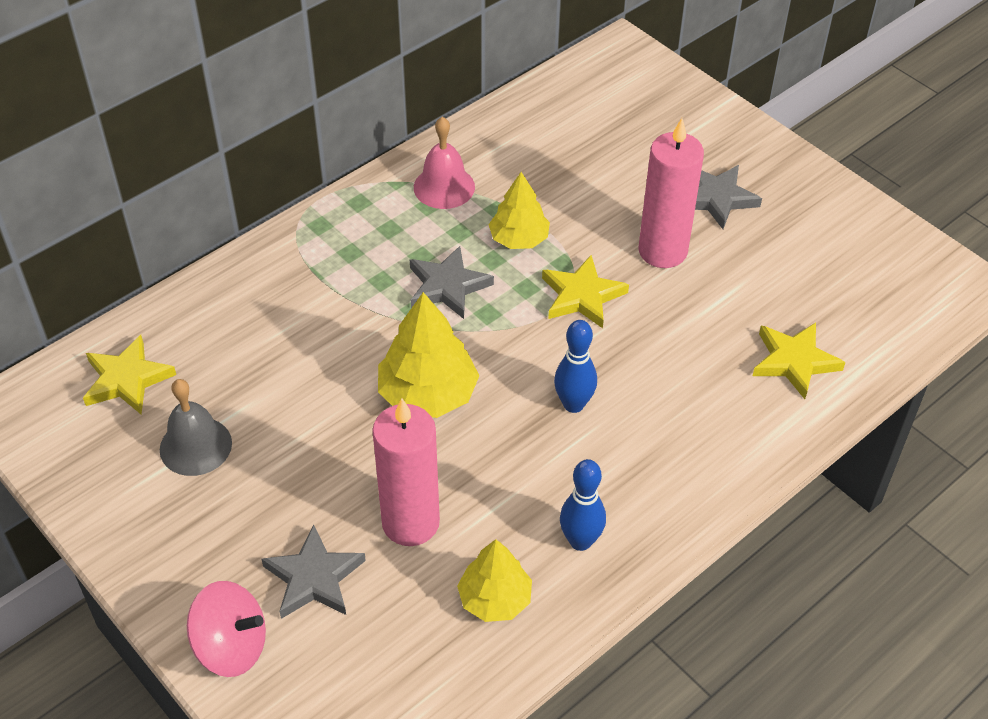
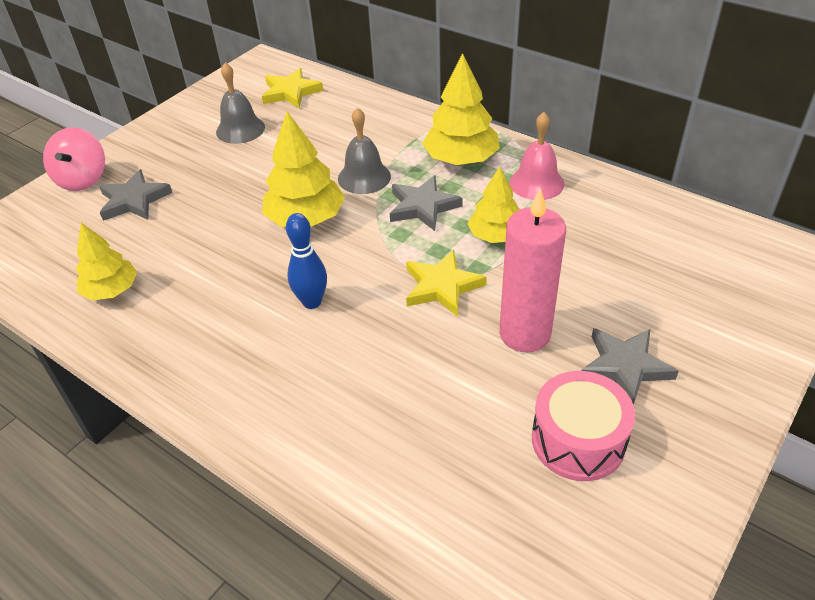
camera: 80 degrees right, 5 degrees down
(369, 329) = (364, 177): none -> grey bell
(373, 237) = (461, 159): none -> yellow tree
(410, 522) = (181, 234): pink candle -> none
(580, 541) = (166, 330): blue bowling pin -> none
(787, 248) = (578, 440): none -> pink drum
(794, 361) = (407, 464): yellow star -> none

